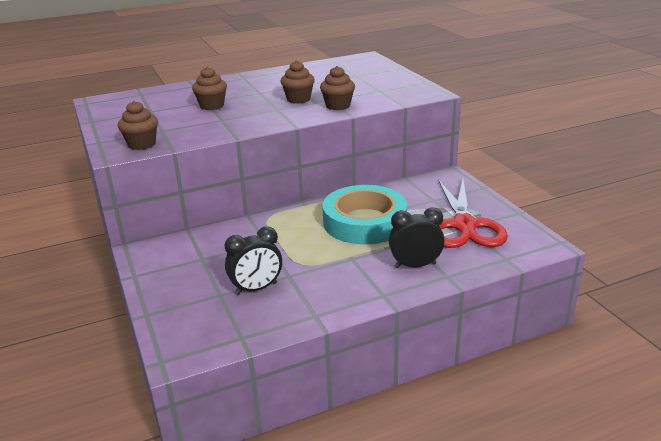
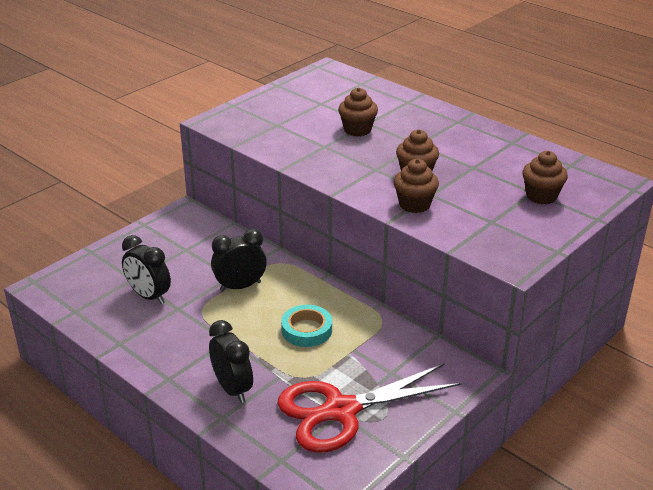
camera: 65 degrees right, 5 degrees up
(142, 144) = (239, 126): brown cupcake -> brown cupcake (541, 196)
(284, 240) = (240, 286): none -> black clock
(364, 222) = (307, 330): turquoise tape -> turquoise tape, size x0.51

